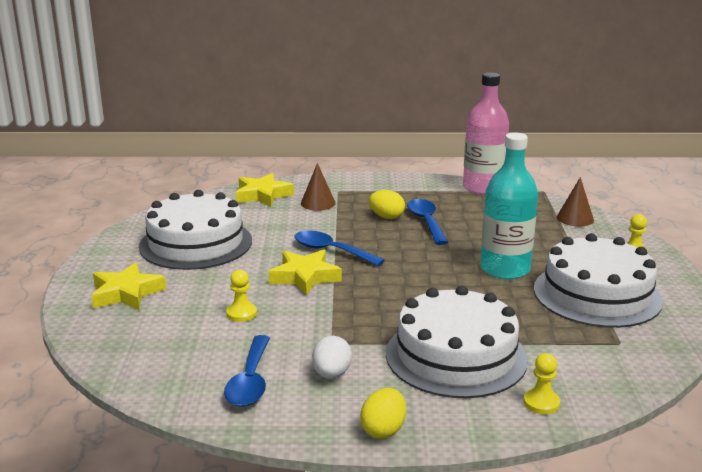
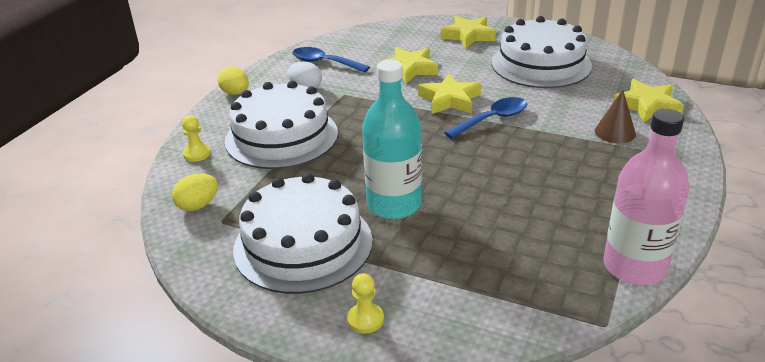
camera: 115 degrees right, 10 degrees up
(241, 313) = (409, 69): yellow pawn -> yellow star
(386, 217) = (559, 165): yellow egg -> yellow egg (198, 205)
(426, 222) = (535, 188): blue spoon -> none
(575, 218) = (493, 314): brown cone -> none

